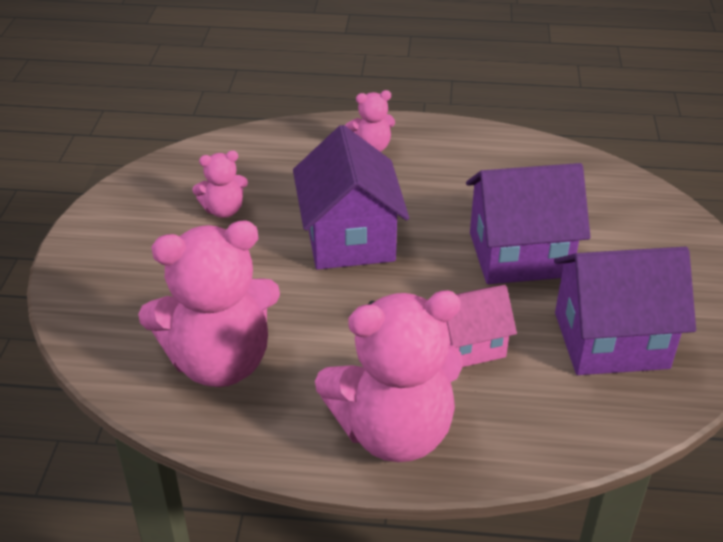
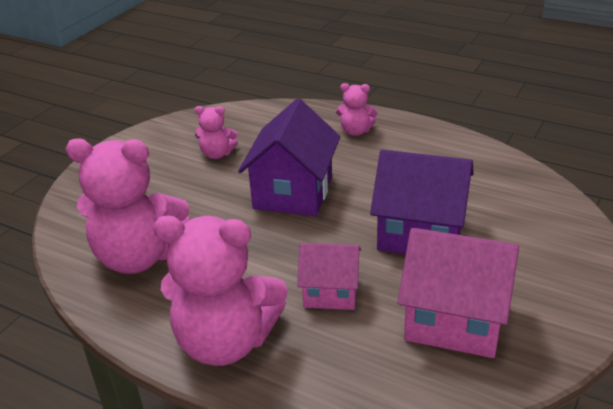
camera: 25 degrees right, 5 degrees down
(610, 340) = (454, 320): purple house -> pink house

